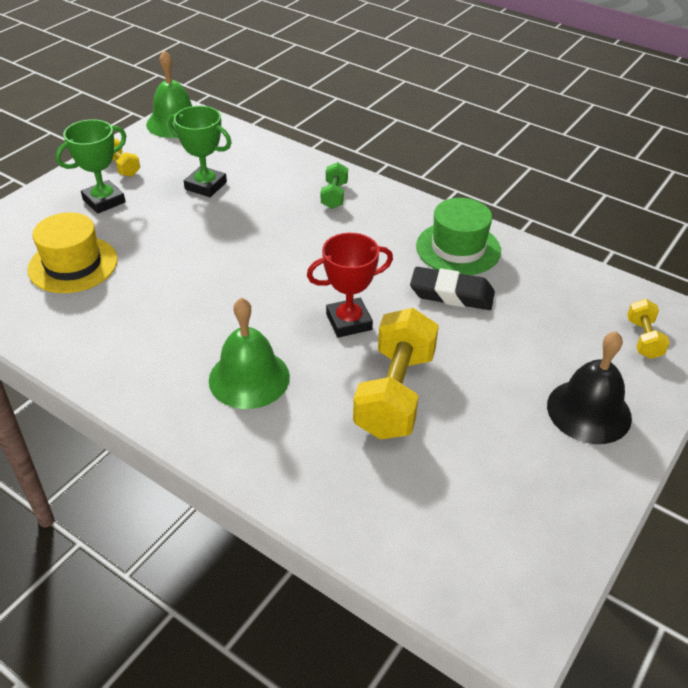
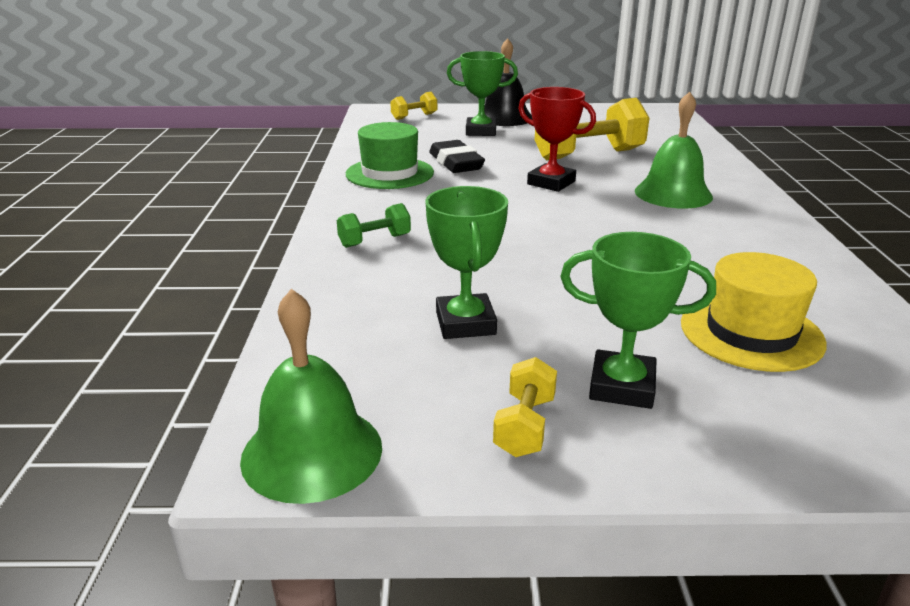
camera: 125 degrees left, 15 degrees down
(543, 360) = (481, 131): none -> green trophy

